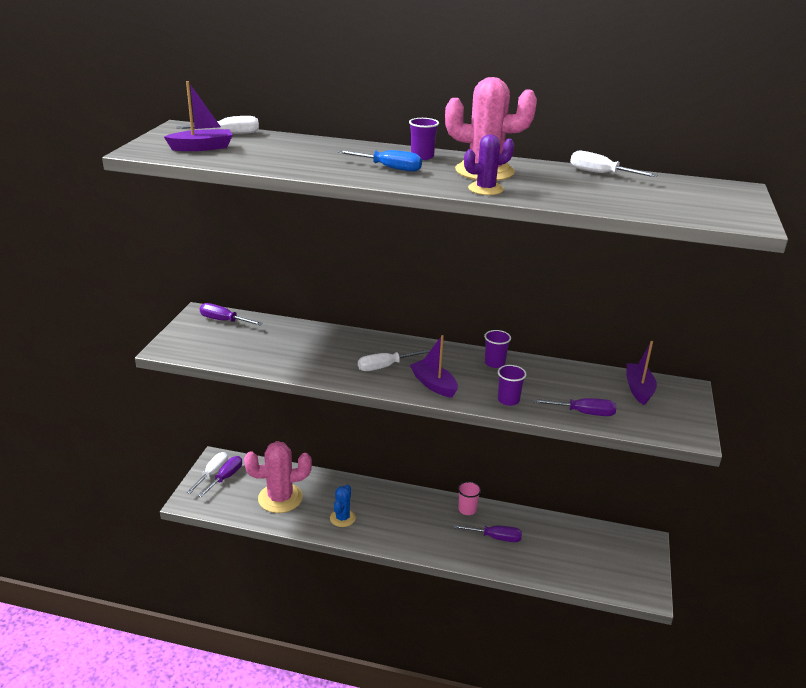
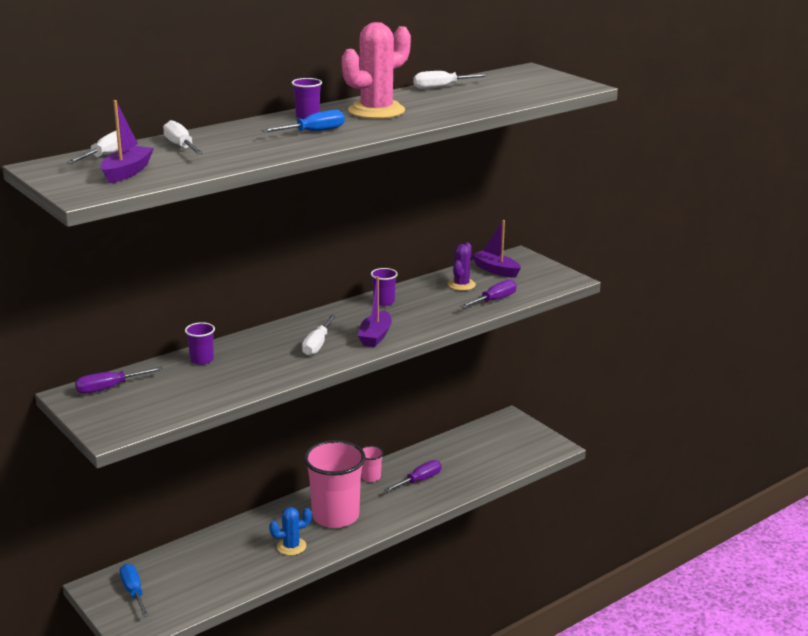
camera: 50 degrees left, 5 degrees down
(212, 474) = (115, 599): white screwdriver -> white screwdriver (181, 146)
(225, 477) = (134, 592): purple screwdriver -> blue screwdriver
(280, 498) = (214, 570): pink cactus -> none
(342, 518) = (291, 546): blue cactus -> blue cactus turned 75 degrees counterclockwise
(400, 519) = (335, 516): none -> pink cup
(434, 385) = (375, 336): purple boat -> purple boat turned 75 degrees counterclockwise
(485, 189) = (412, 121): purple cactus -> purple cactus (461, 285)
(508, 400) = (439, 318): purple cup -> purple cup (202, 360)

